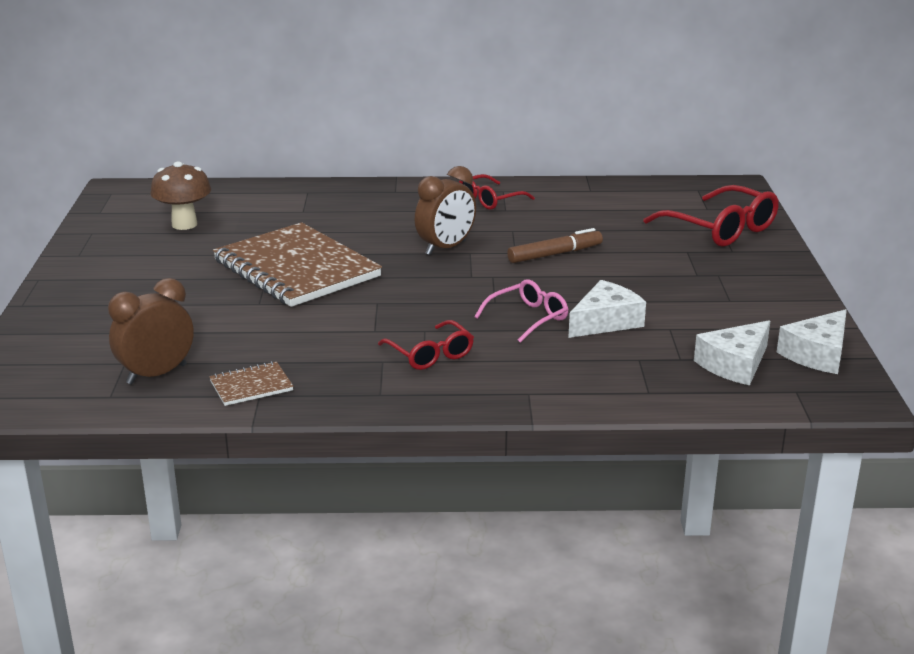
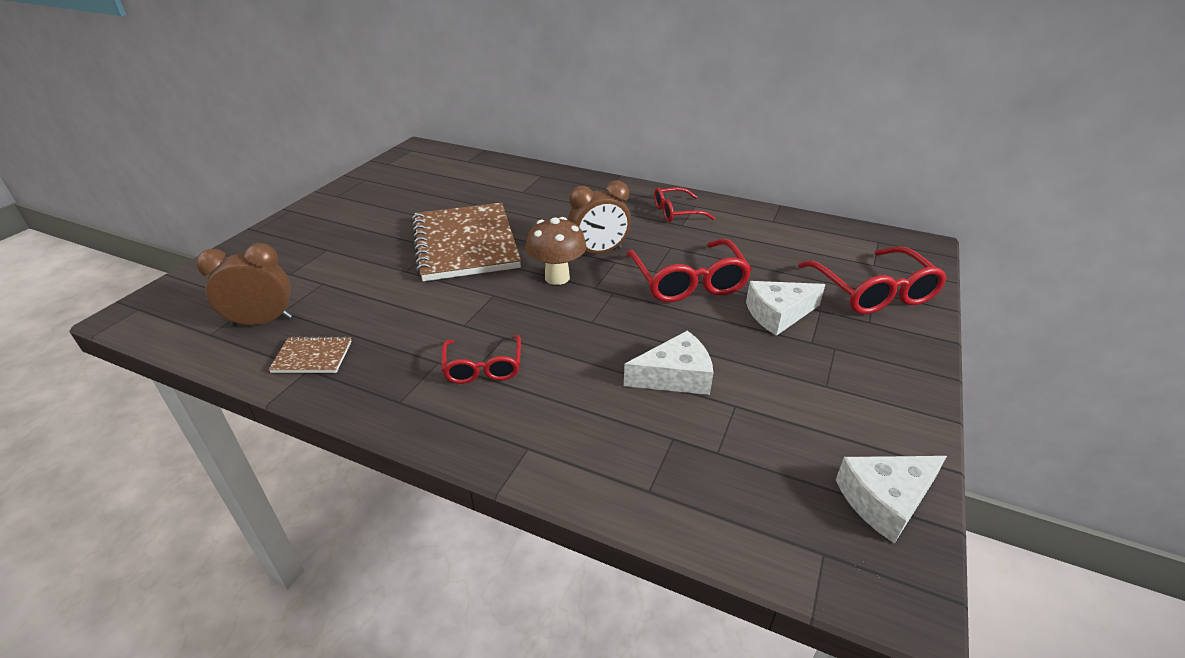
camera: 25 degrees right, 10 degrees up
(184, 224) = (429, 185): brown mushroom -> brown mushroom (557, 277)
(528, 318) = (605, 350): pink glasses -> none
(555, 254) = (688, 282): brown marker -> red glasses
(735, 364) = (773, 483): white cheese -> white cheese (778, 314)

